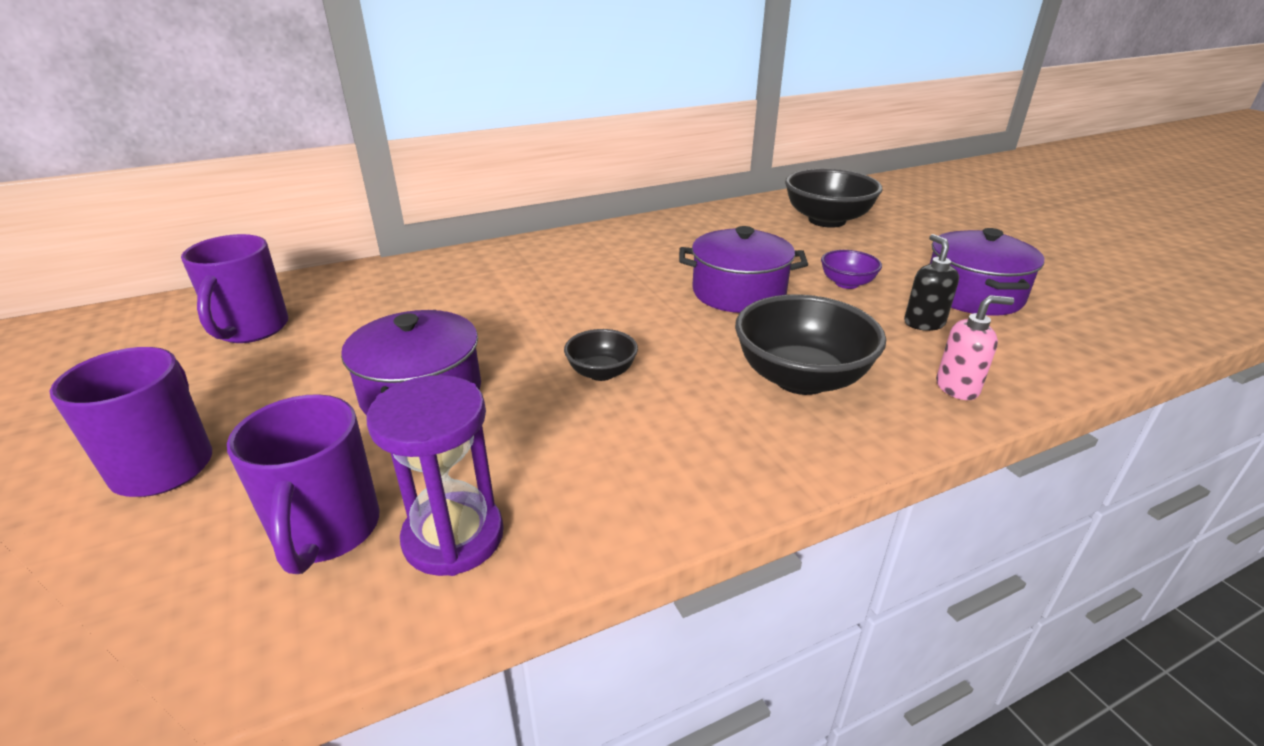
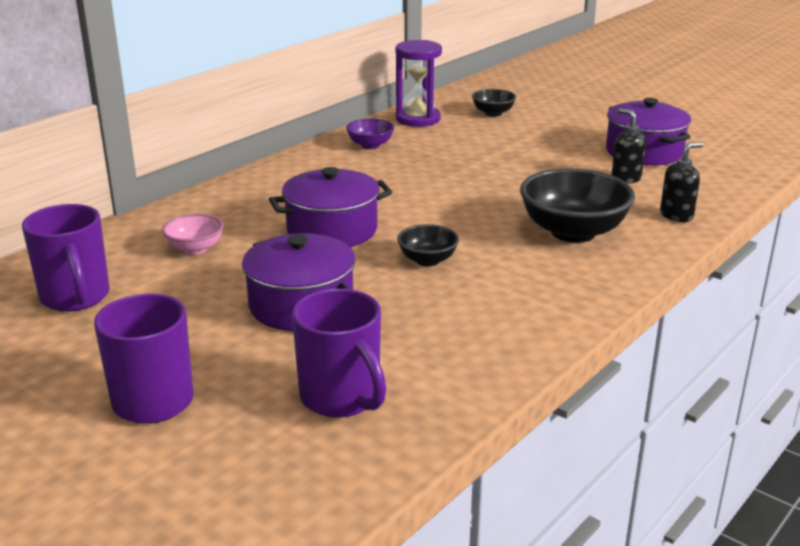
camera: 25 degrees left, 5 degrees down
(402, 304) = (195, 248): none -> pink bowl
(453, 537) = (434, 376): purple hourglass -> purple hourglass (418, 119)
(738, 292) = (475, 183): purple pot -> purple pot (332, 230)
(827, 220) = (493, 113): black bowl -> black bowl, size x0.52
(847, 283) = (550, 161): purple bowl -> purple bowl (370, 145)
(957, 388) = (676, 216): pink soap dispenser -> black soap dispenser

